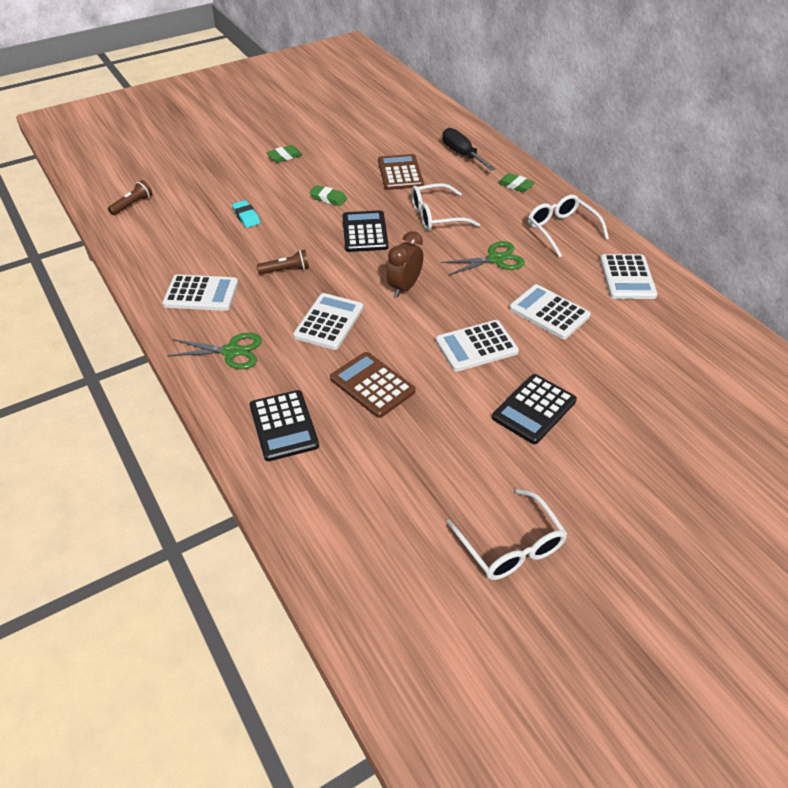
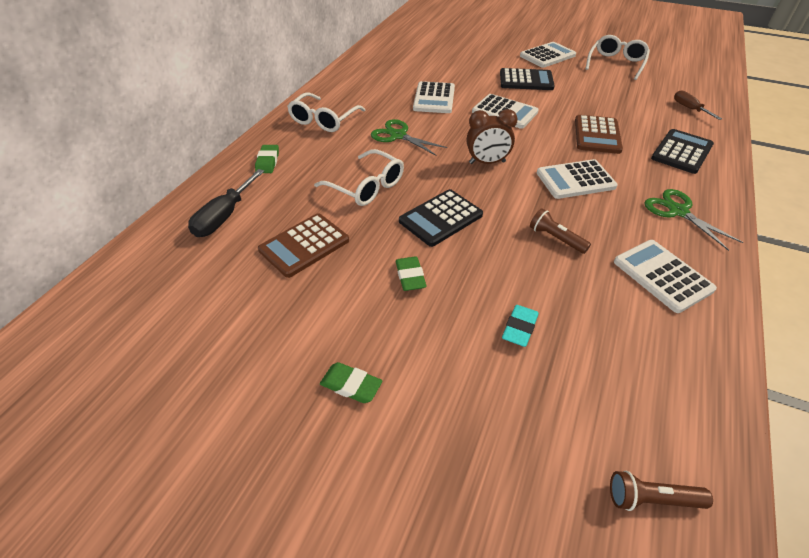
camera: 125 degrees left, 0 degrees up
(337, 514) = (689, 109): none -> brown screwdriver
(627, 277) = (359, 83): white calculator -> white calculator (547, 56)

